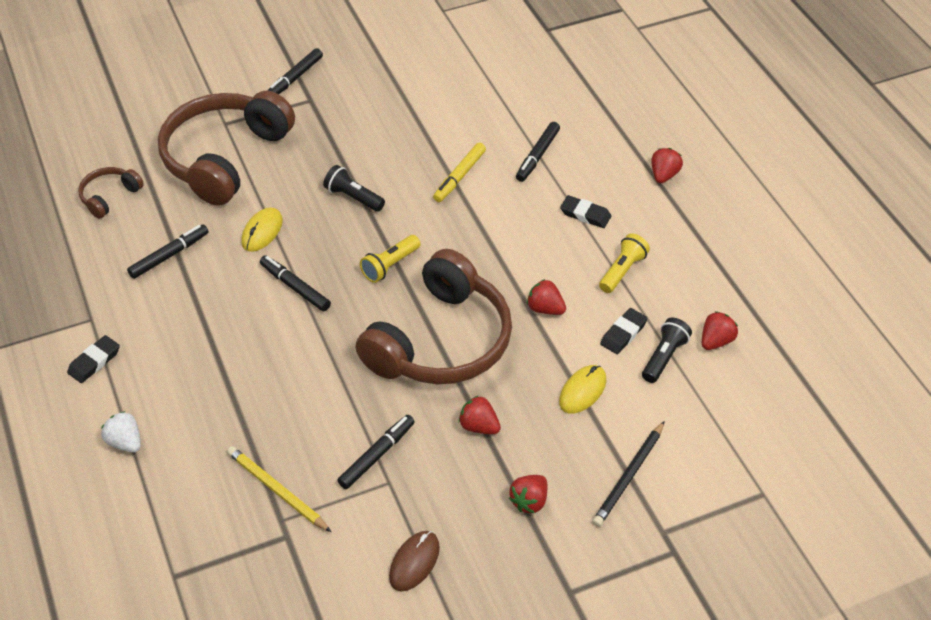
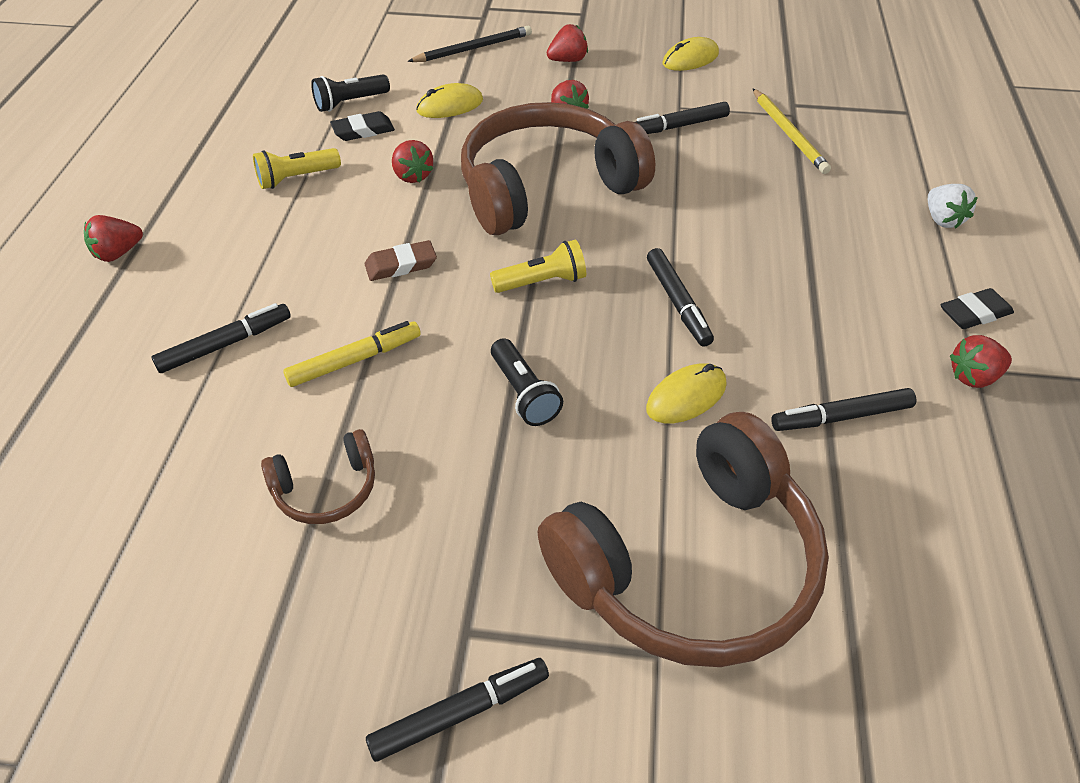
camera: 150 degrees left, 0 degrees up
(109, 197) = (927, 574): brown headphones -> brown headphones (326, 488)
(414, 562) = (690, 59): brown mouse -> yellow mouse
(487, 239) = (401, 265): none -> brown eraser
(585, 214) = (261, 247): black eraser -> none
(716, 341) = (290, 97): red strawberry -> red strawberry (973, 376)

